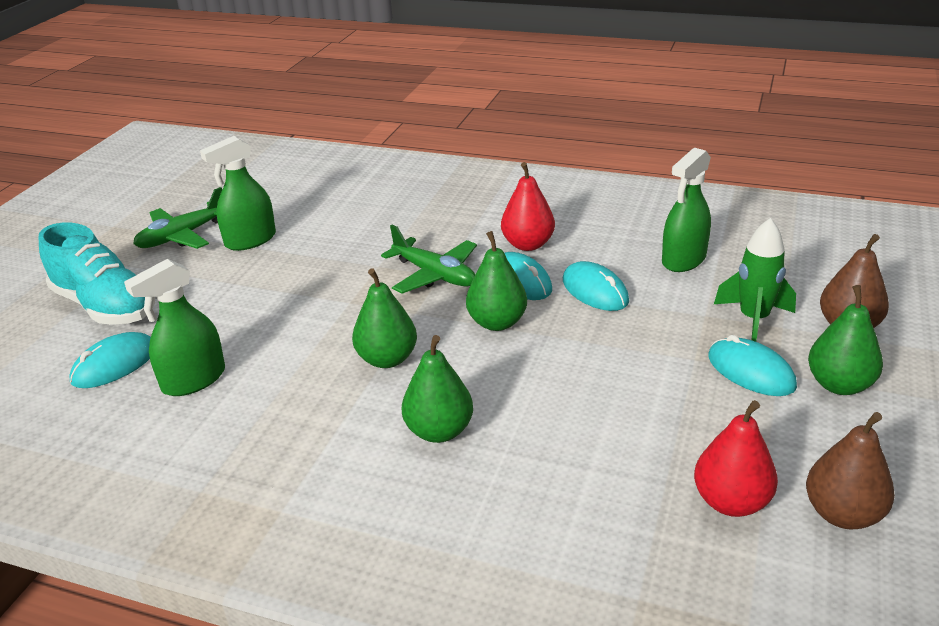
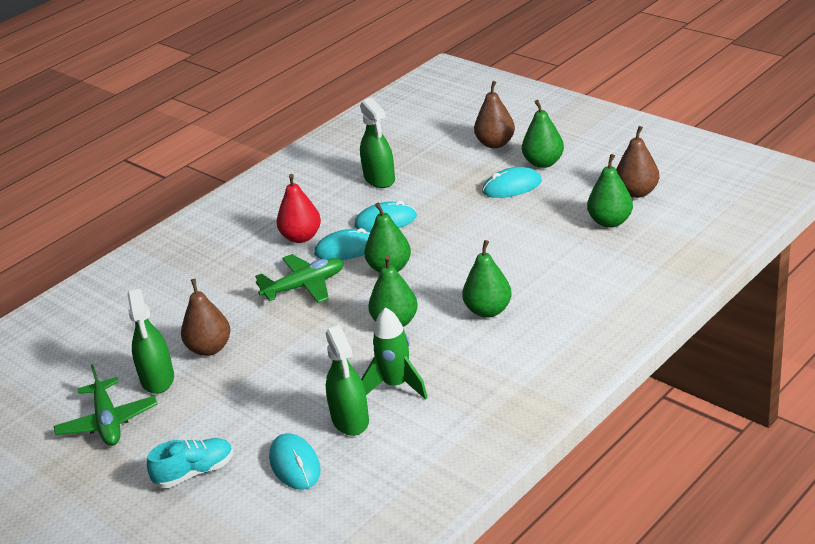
camera: 65 degrees left, 0 degrees up
(105, 306) = (194, 473): turquoise shoe -> turquoise shoe, size x0.61
(305, 252) = (209, 348): none -> brown pear
(731, 502) = (610, 222): red pear -> green pear
(753, 320) = (465, 172): green rocket -> green rocket (396, 385)

